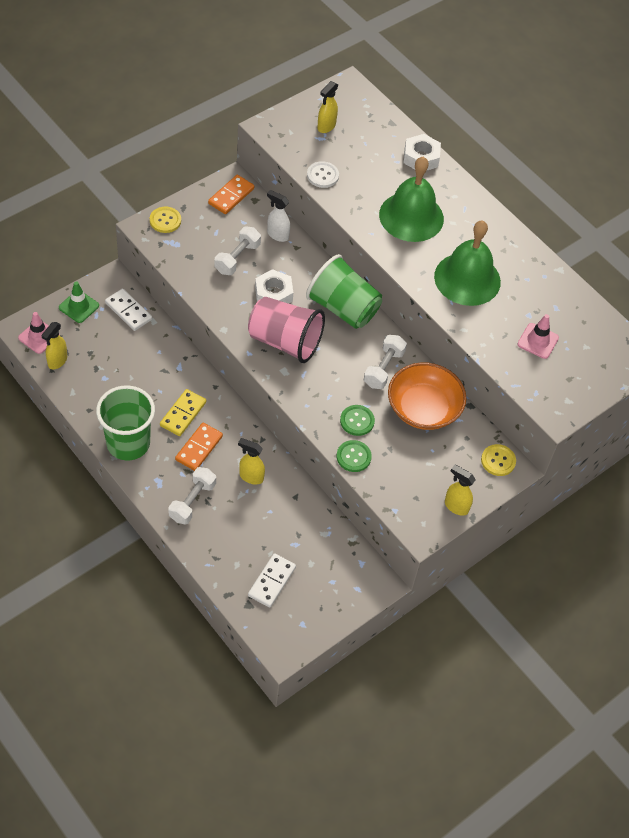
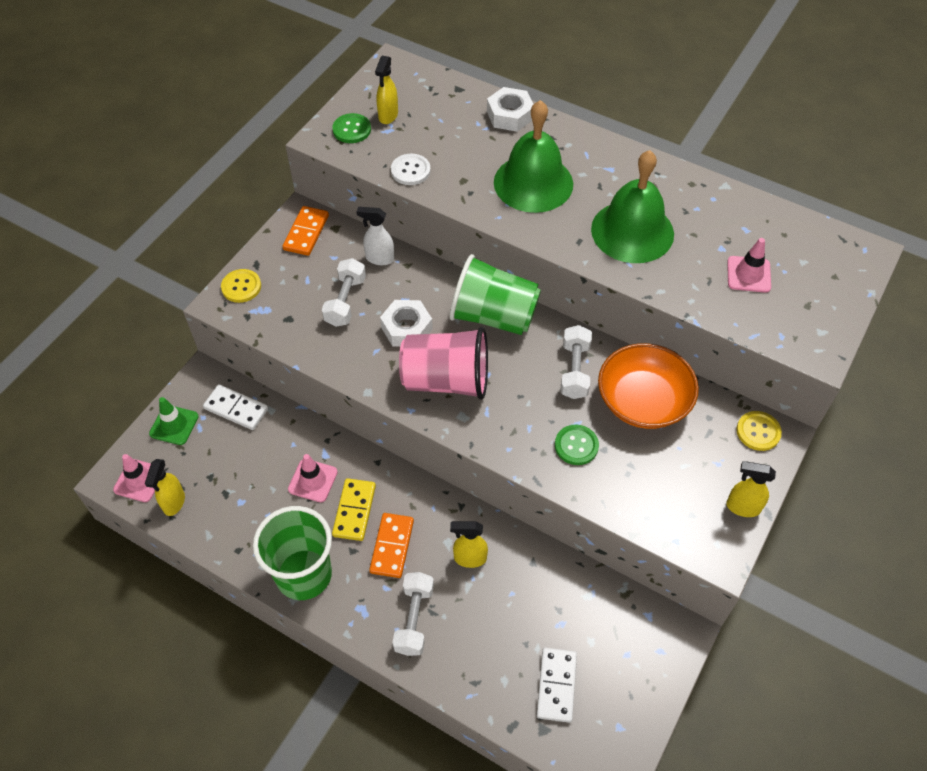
camera: 15 degrees left, 0 degrees up
(162, 382) = (313, 480): none -> pink traffic cone
(353, 457) = (594, 492): green button -> green button (352, 129)

